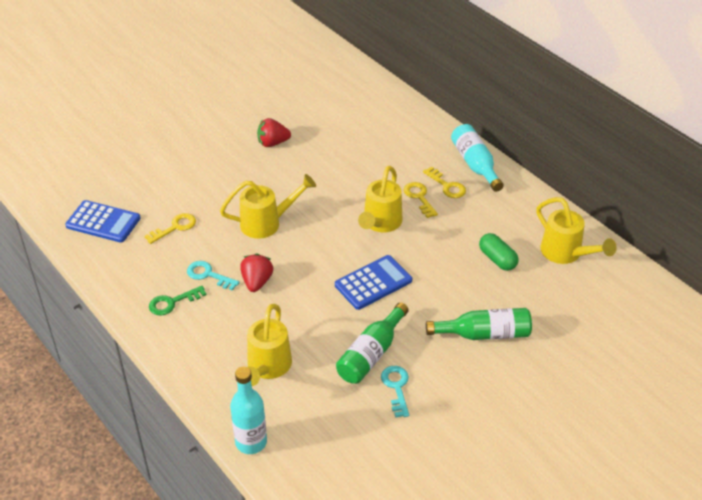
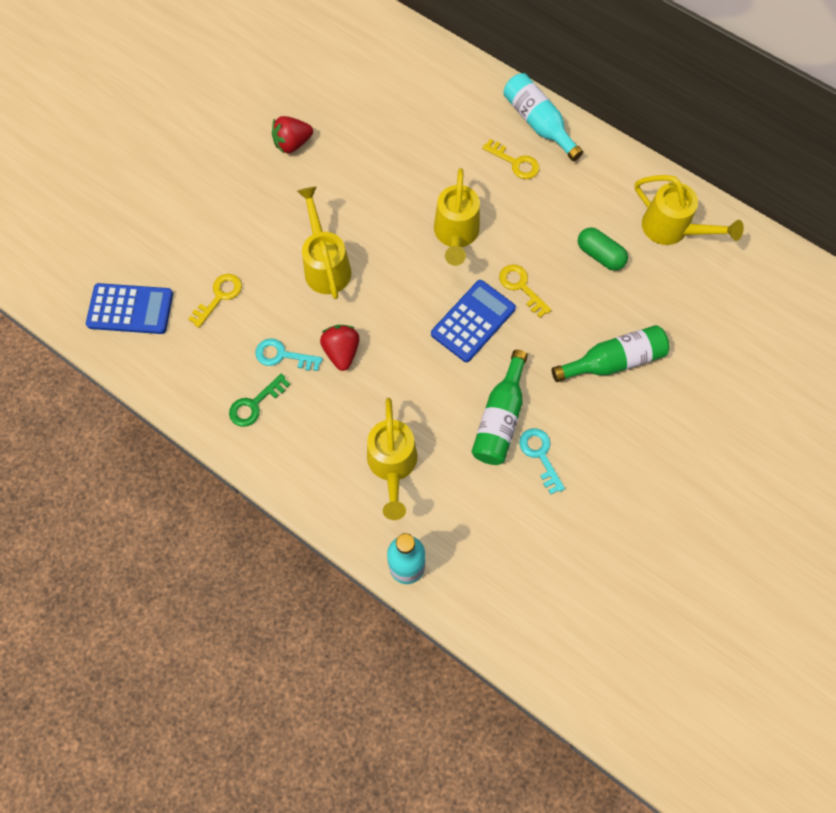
camera: 15 degrees left, 25 degrees up
(267, 223) = (325, 265): yellow watering can -> yellow watering can turned 75 degrees counterclockwise
(419, 197) = (488, 187): yellow key -> yellow key (521, 287)

